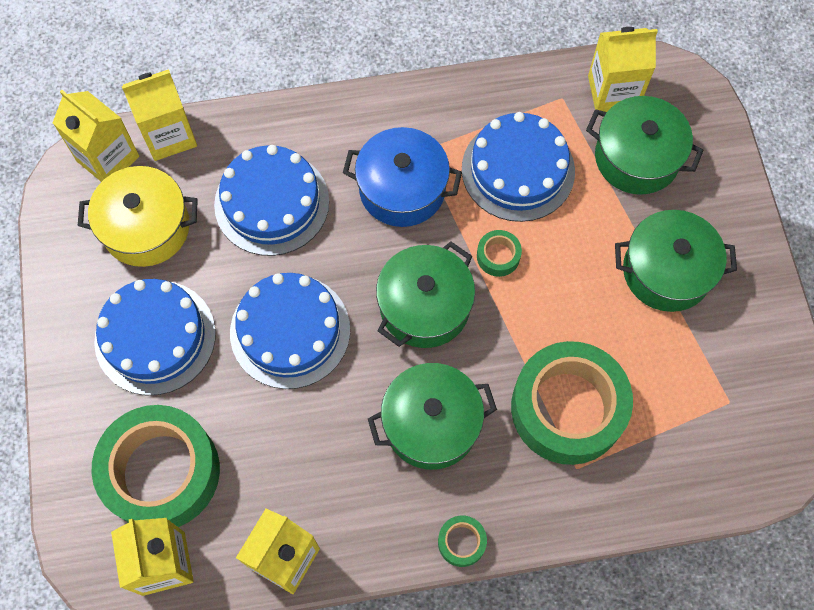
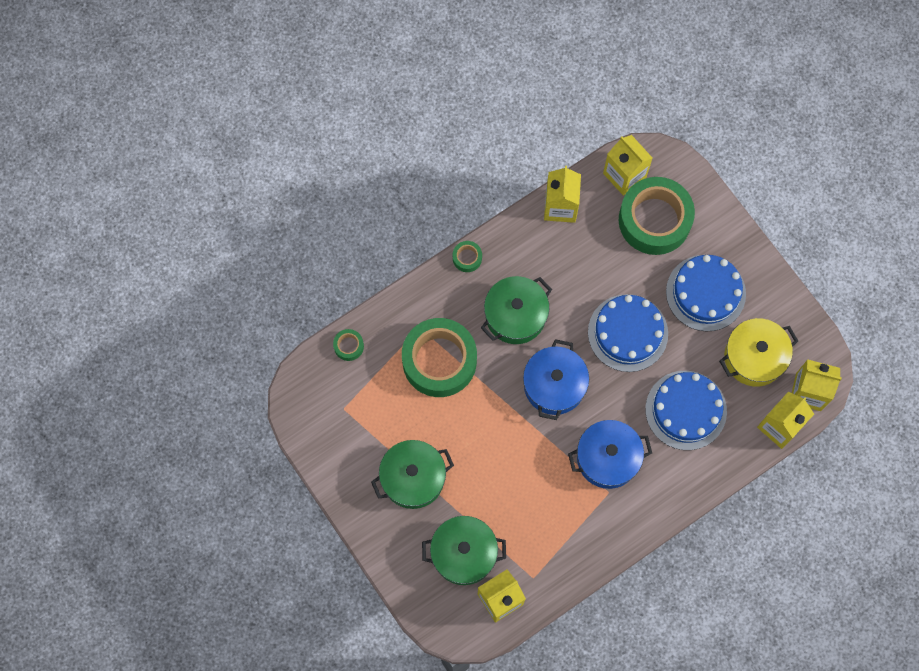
camera: 155 degrees right, 5 degrees up
(424, 306) = (554, 385): green pot -> blue pot
(498, 256) = (524, 439): green tape -> green tape (348, 346)
(518, 170) = (539, 507): blue cake -> none

